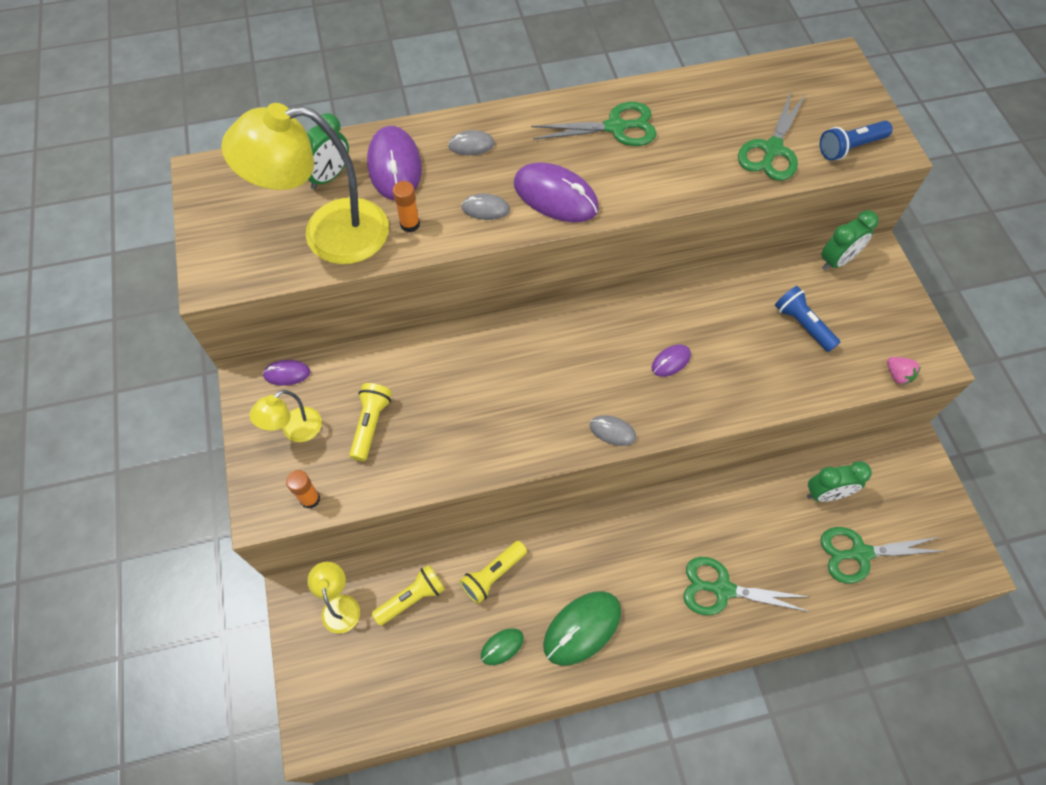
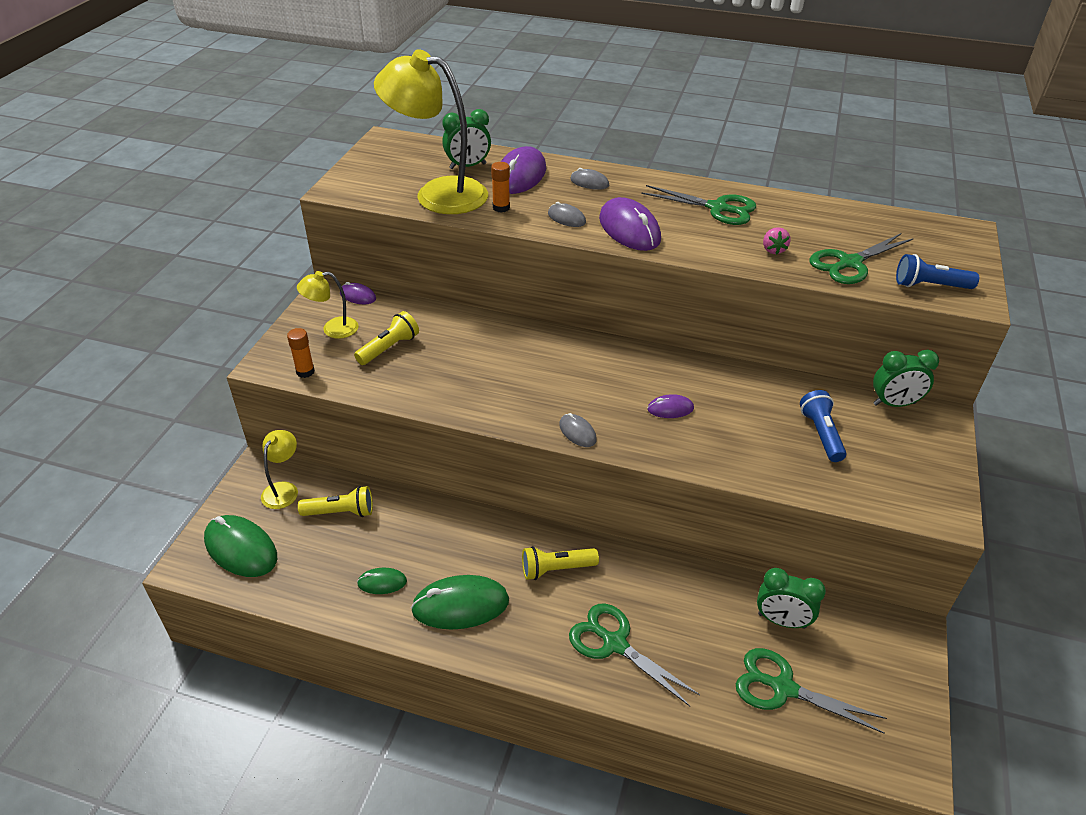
camera: 30 degrees right, 20 degrees down
(350, 690) = (241, 549): none -> green mouse
(493, 575) = (418, 529): yellow flashlight -> yellow flashlight (556, 569)
(897, 375) = (894, 509): pink strawberry -> pink strawberry (773, 250)

